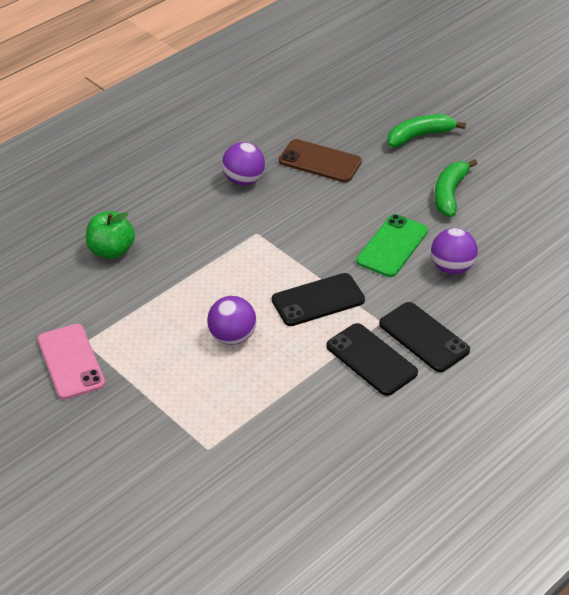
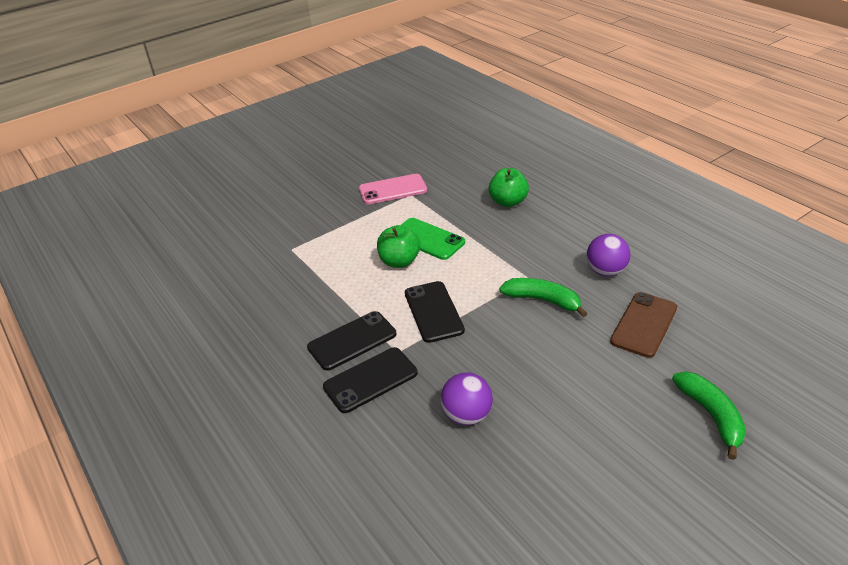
camera: 100 degrees right, 5 degrees down
(232, 337) = (399, 261): purple ball -> green apple
(392, 246) = (505, 370): green phone -> green phone (427, 239)
(449, 194) = (596, 431): green banana -> green banana (543, 300)

